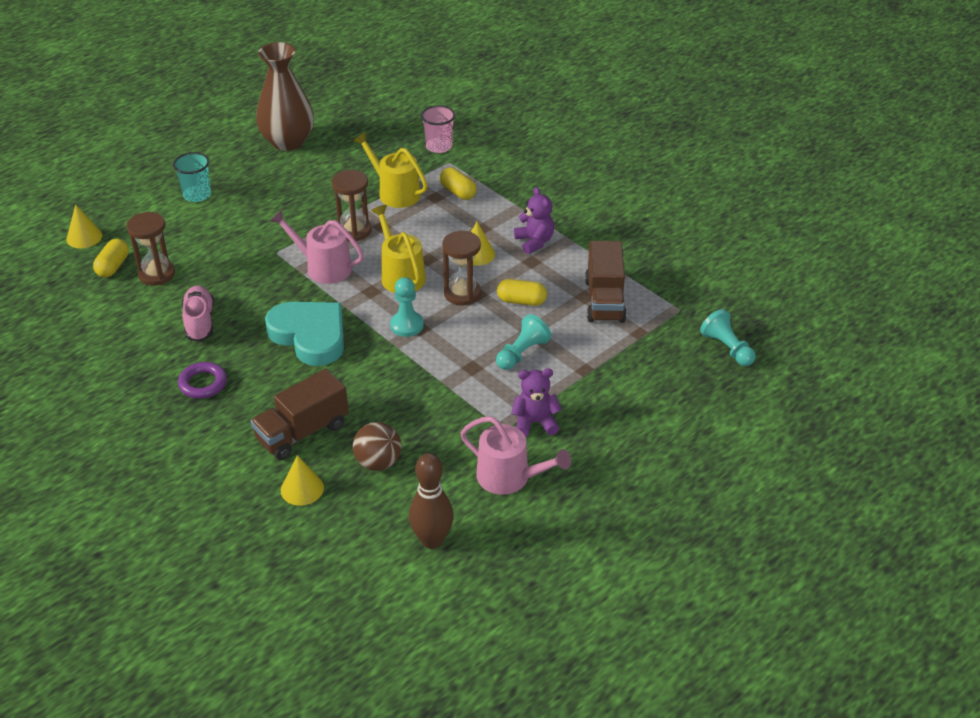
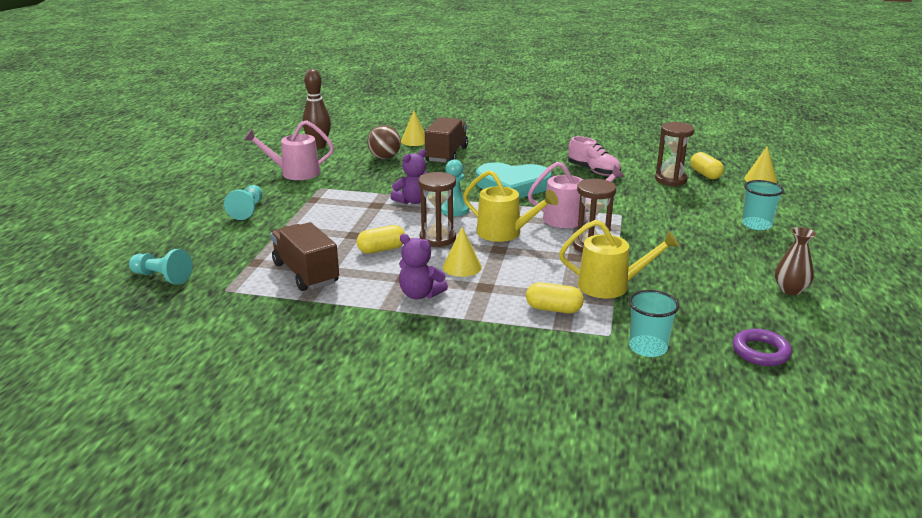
camera: 145 degrees right, 15 degrees down
(203, 383) = (537, 153): purple ring -> purple ring (760, 352)
(288, 141) = (790, 290): brown vase -> brown vase, size x0.50
(439, 146) = (647, 348): pink cup -> turquoise cup
(522, 353) = (346, 222): turquoise pawn -> turquoise pawn (247, 210)
(535, 423) = (300, 195): purple teddy bear -> purple teddy bear (412, 201)

